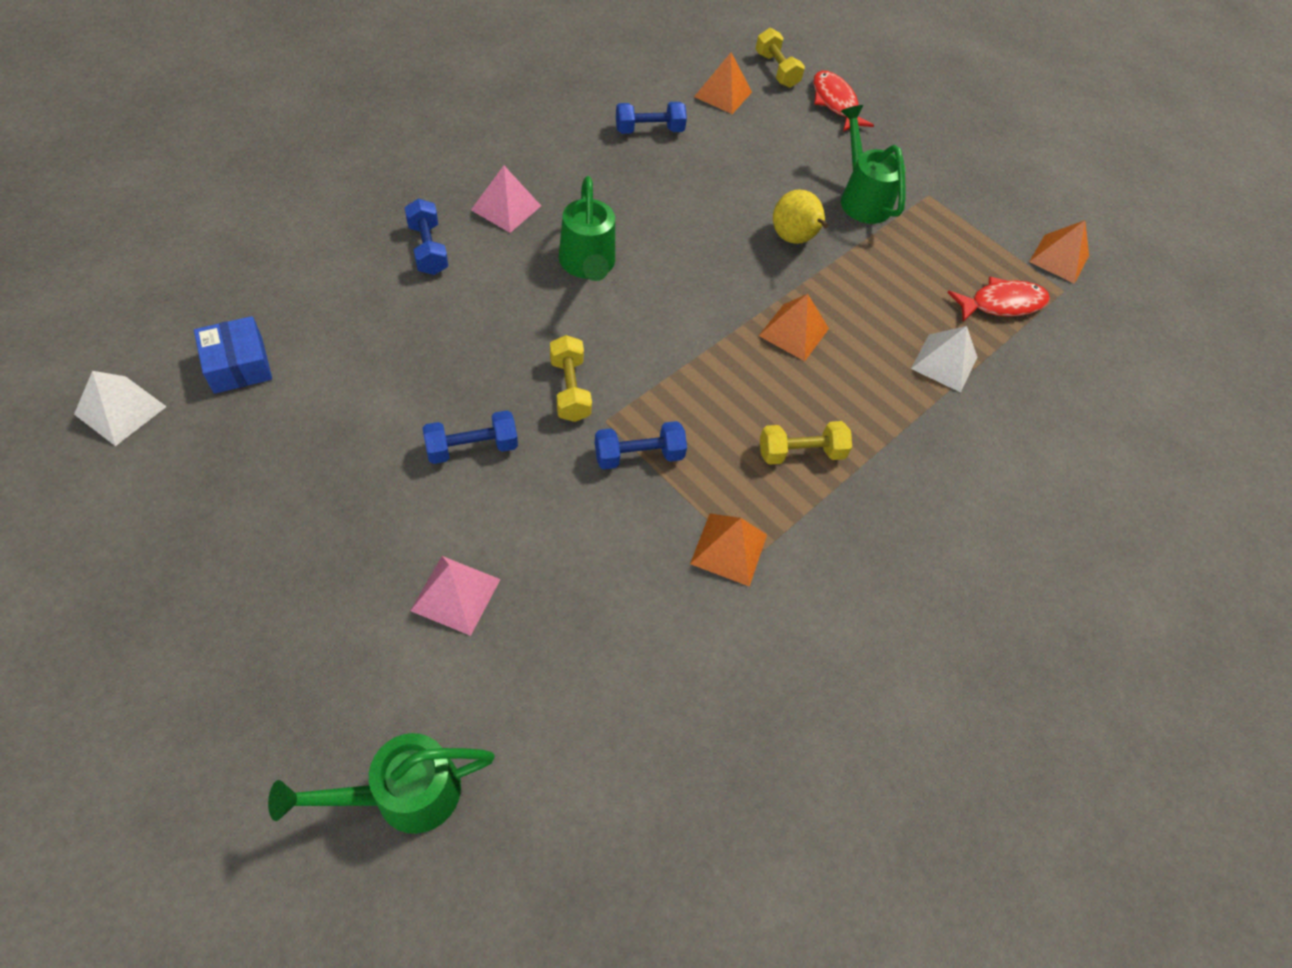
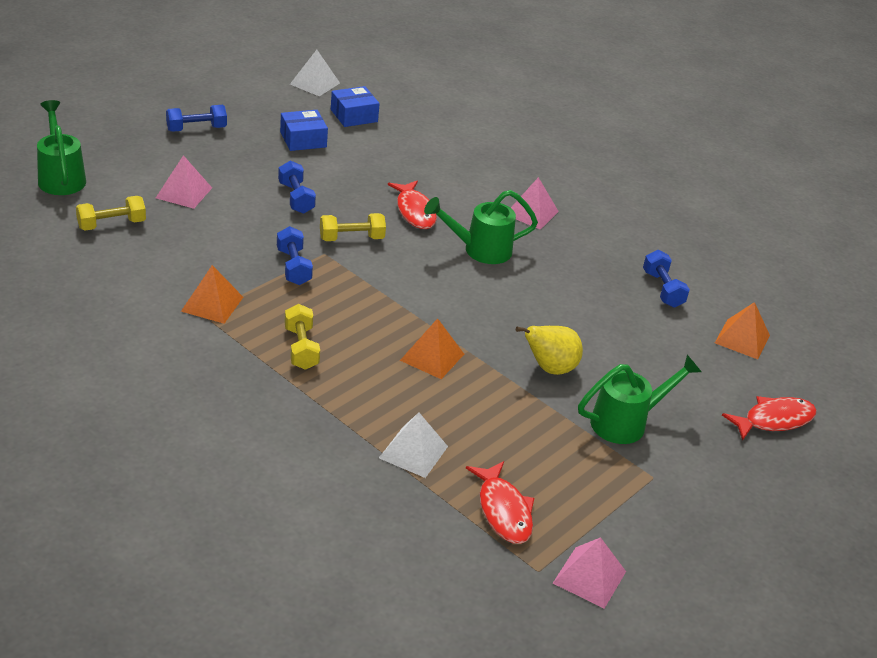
camera: 90 degrees right, 20 degrees down
(305, 433) = (303, 139): none -> blue box
(428, 249) = (475, 179): blue dumbbell -> blue dumbbell (196, 129)
(504, 318) = (415, 211): none -> red fish
(776, 70) = (805, 380): yellow dumbbell -> yellow dumbbell (111, 224)
(1059, 258) = (589, 577): orange pyramid -> pink pyramid

